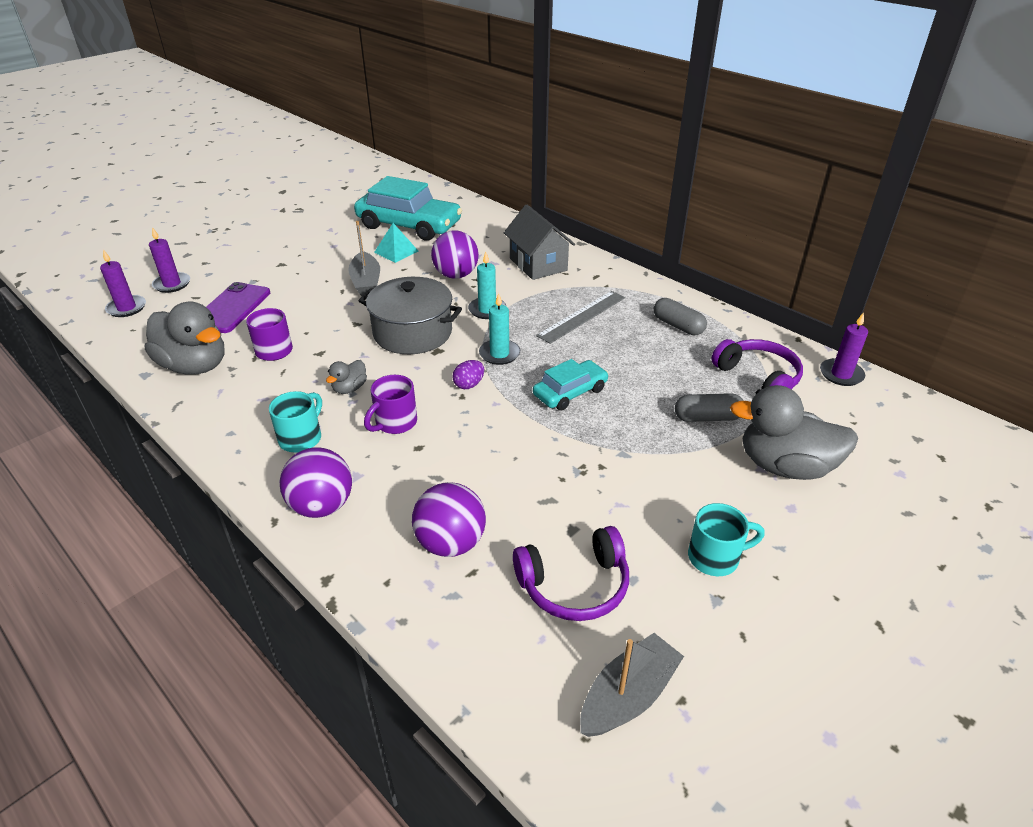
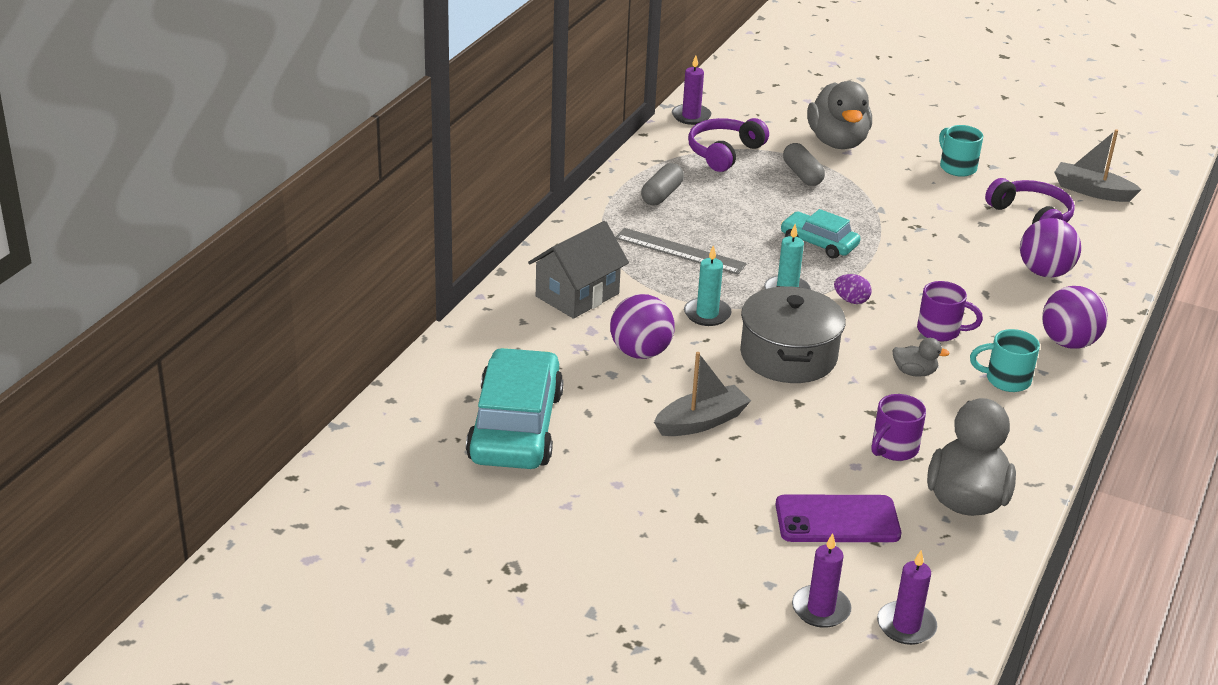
camera: 110 degrees left, 5 degrees down
(396, 251) = (604, 418): turquoise pyramid -> none

